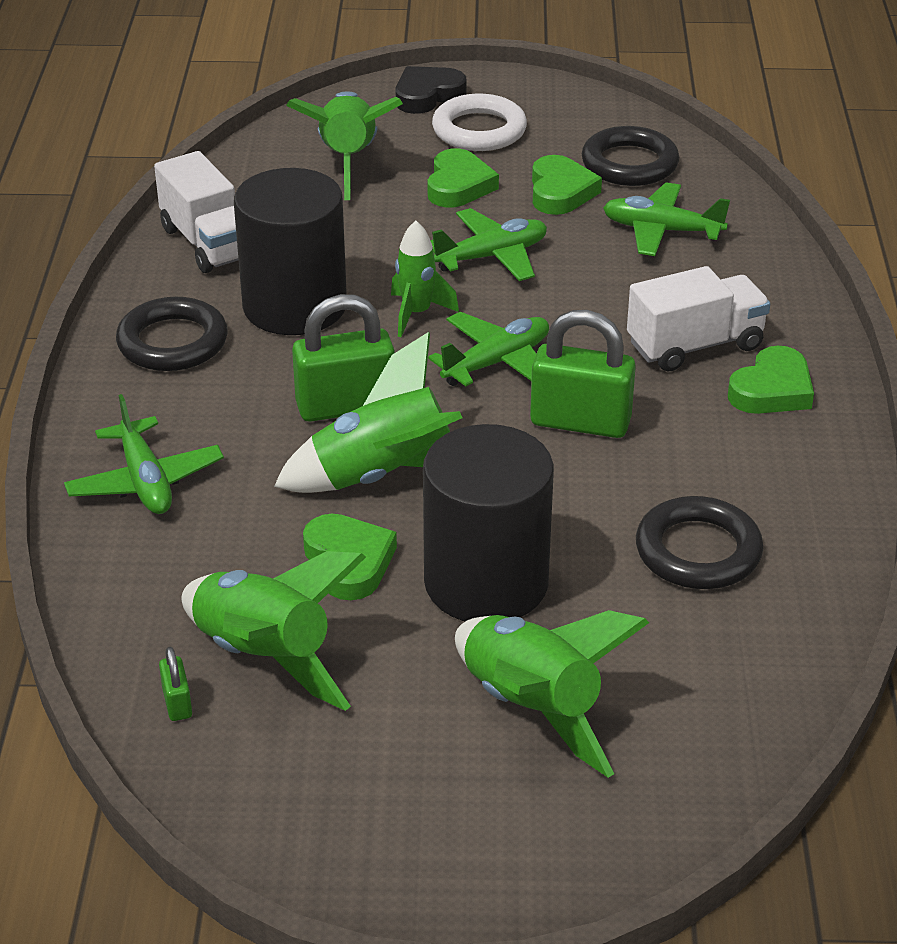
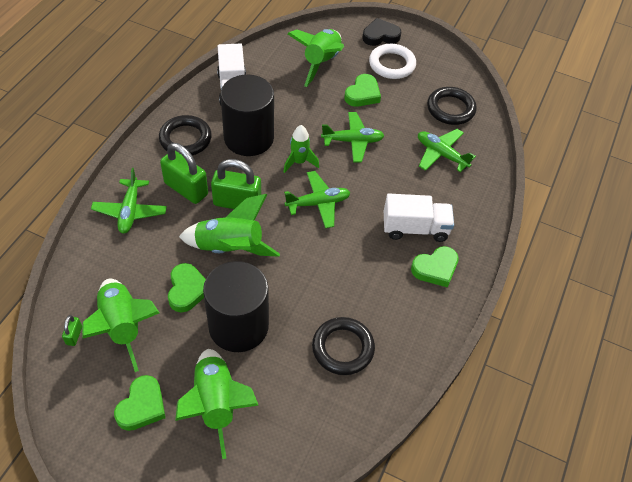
camera: 20 degrees right, 15 degrees up
(560, 192) = (407, 114): green heart -> green heart (142, 406)
(580, 422) = (335, 252): green padlock -> green padlock (186, 189)

